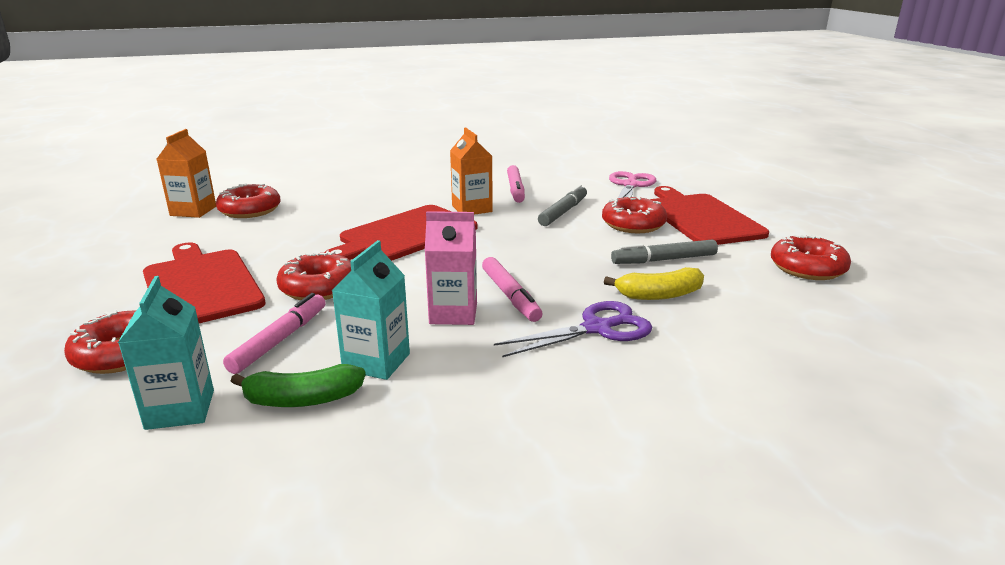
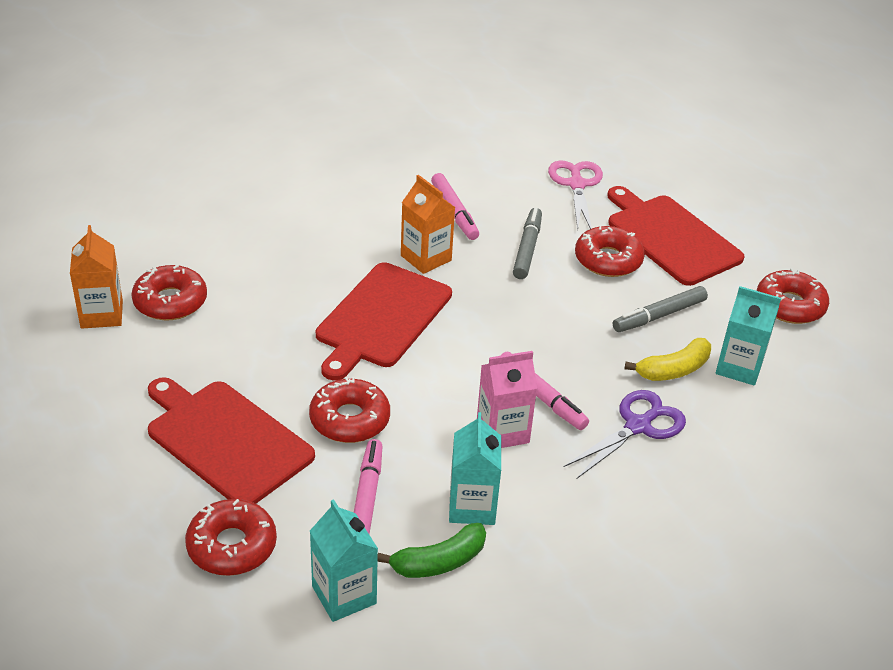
camera: 20 degrees left, 15 degrees up
(733, 302) = (739, 367): none -> turquoise carton

